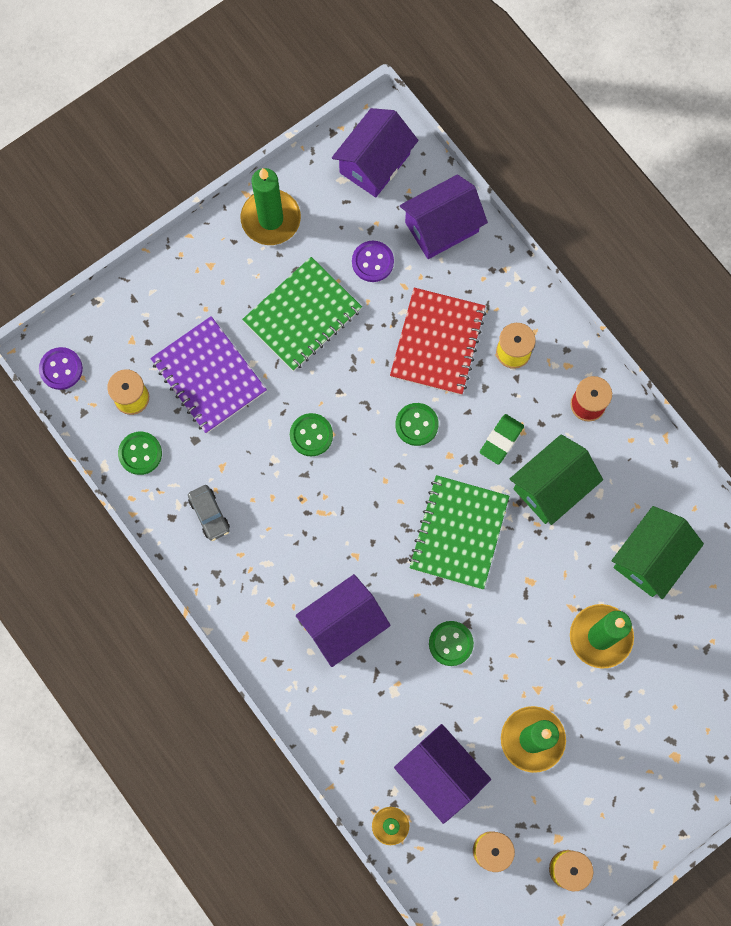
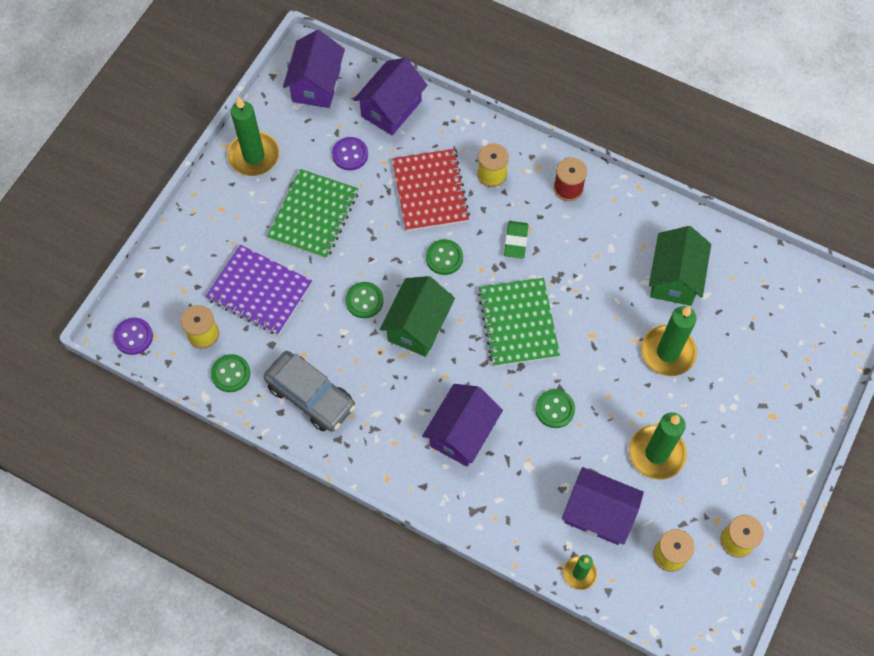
camera: 25 degrees left, 10 degrees down
(209, 514) = (311, 396): grey car -> grey car, size x1.89
(551, 487) = (572, 259): green house -> green house (418, 326)

